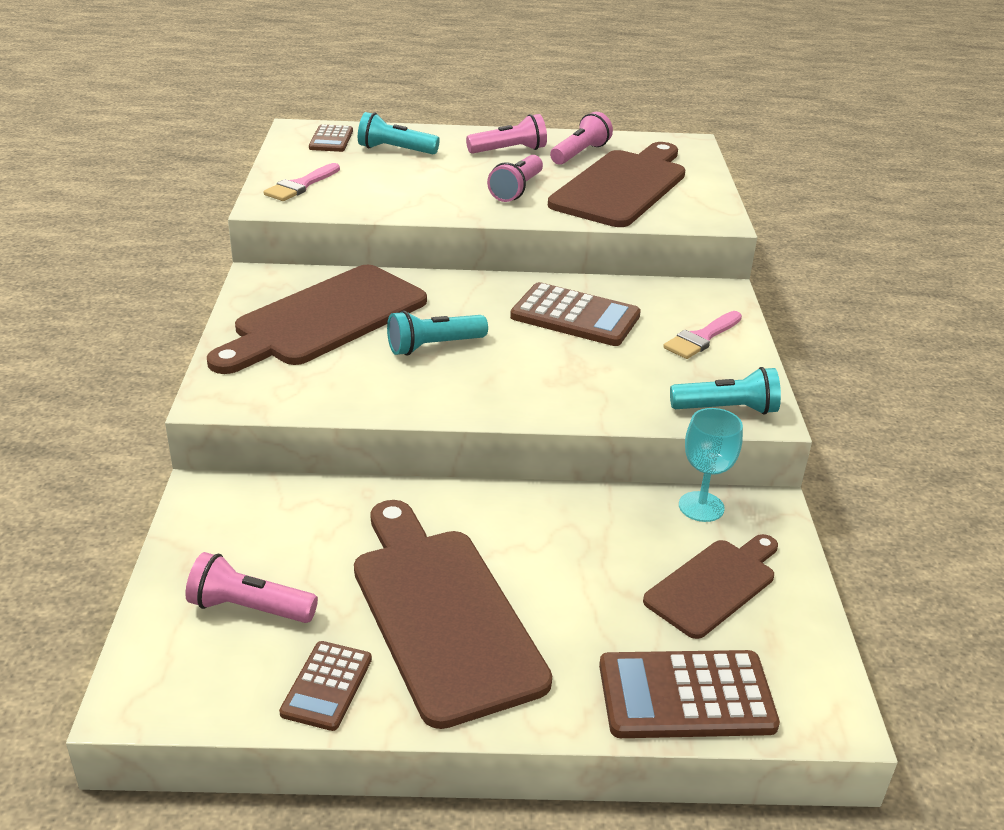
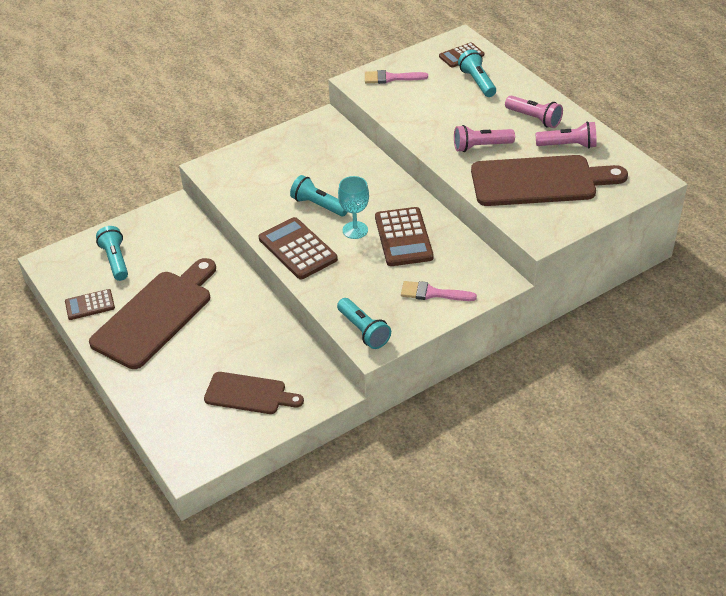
camera: 60 degrees right, 10 degrees up
(249, 608) = (115, 260): pink flashlight -> turquoise flashlight
(325, 319) = (306, 160): brown cutting board -> none
(686, 695) = (164, 413): brown calculator -> brown calculator (297, 249)
(701, 507) = (309, 366): turquoise goblet -> turquoise goblet (355, 230)

